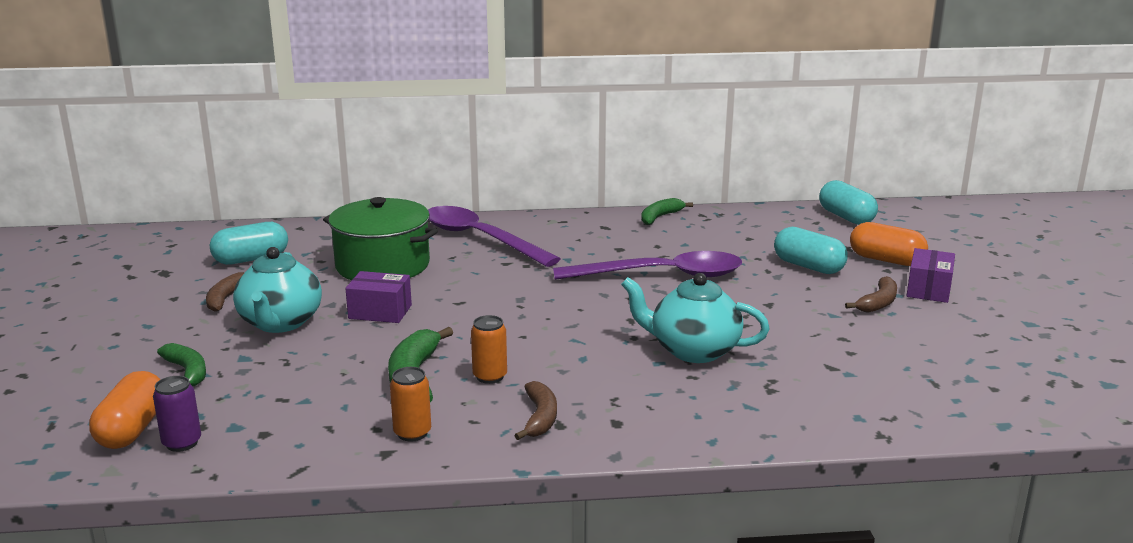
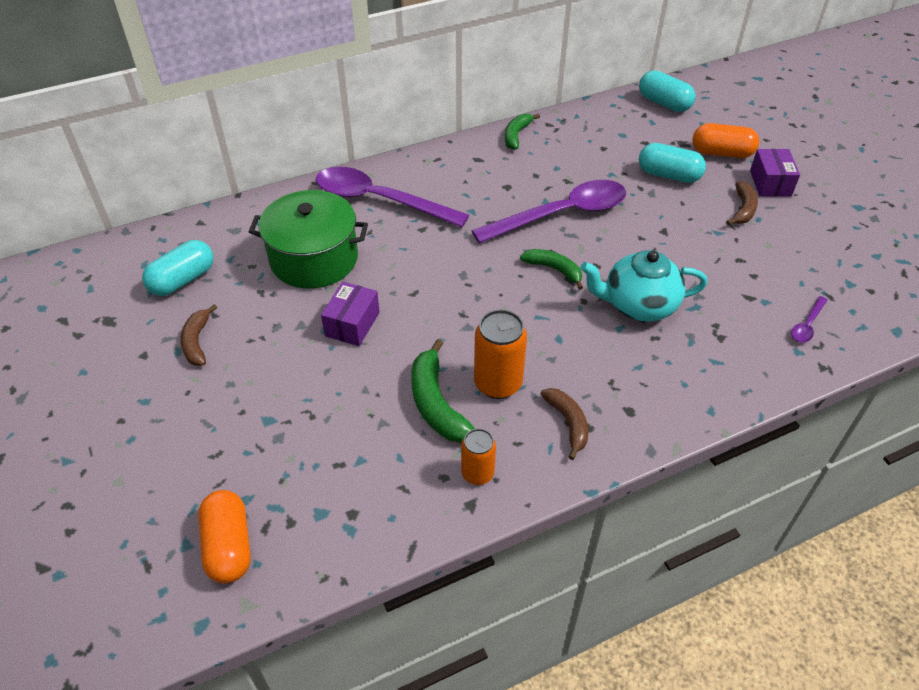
camera: 20 degrees left, 25 degrees up
(182, 443) = (287, 549): purple can -> none
(187, 372) = (228, 454): green banana -> green banana (554, 269)
(280, 323) = (270, 363): turquoise teapot -> none
(380, 312) = (352, 324): purple box -> purple box turned 60 degrees counterclockwise
(490, 376) = (498, 383): orange can -> orange can, size x1.60
(887, 400) = (807, 325): none -> purple spoon

